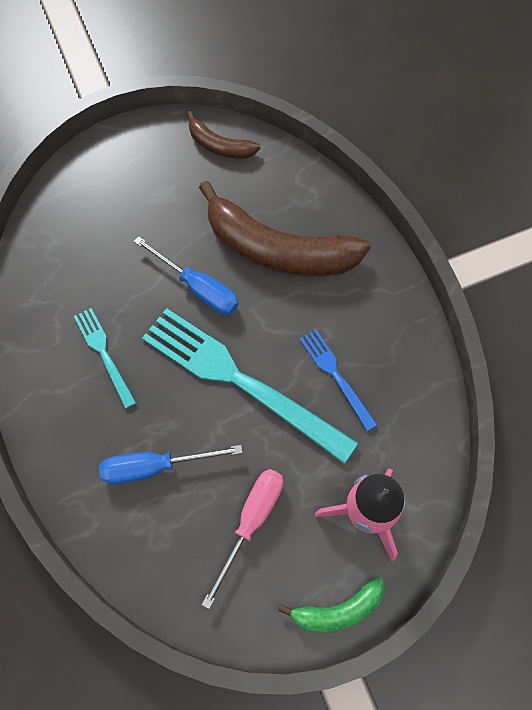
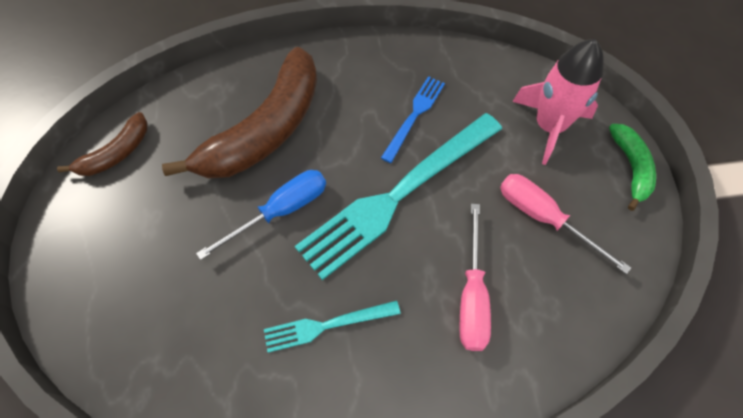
camera: 75 degrees left, 5 degrees down
(155, 466) = (472, 296): blue screwdriver -> pink screwdriver
(336, 376) = (414, 115): blue fork -> blue fork turned 135 degrees clockwise

